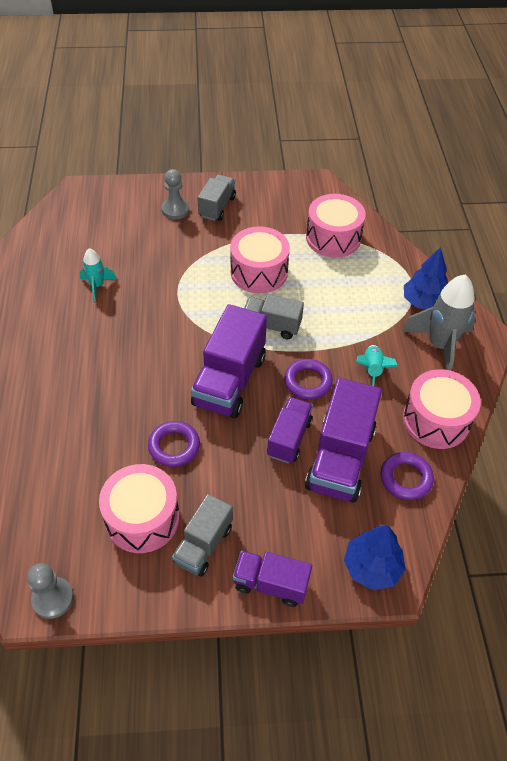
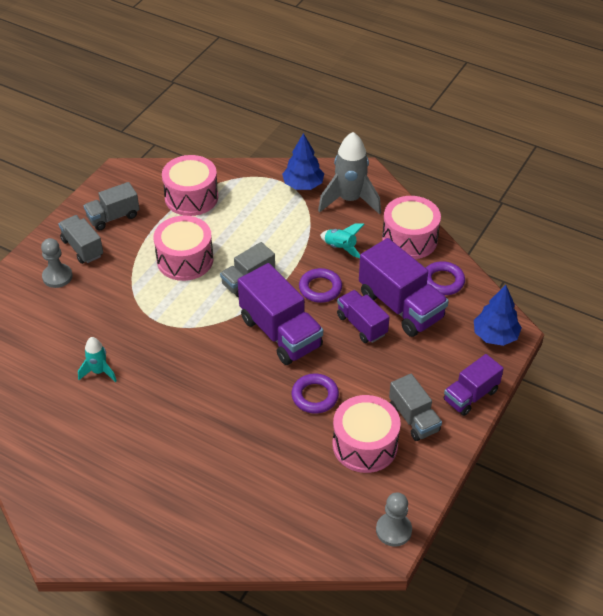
camera: 55 degrees left, 5 degrees down
(266, 205) = (113, 217): none -> grey truck

